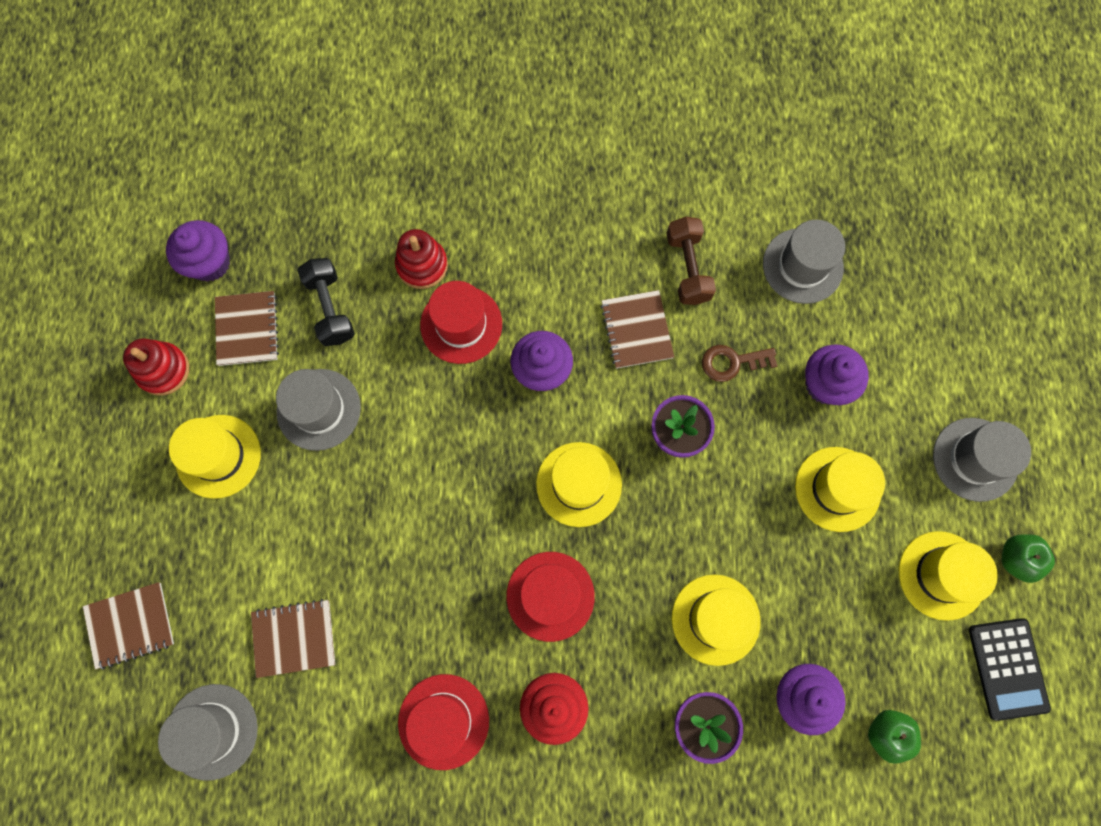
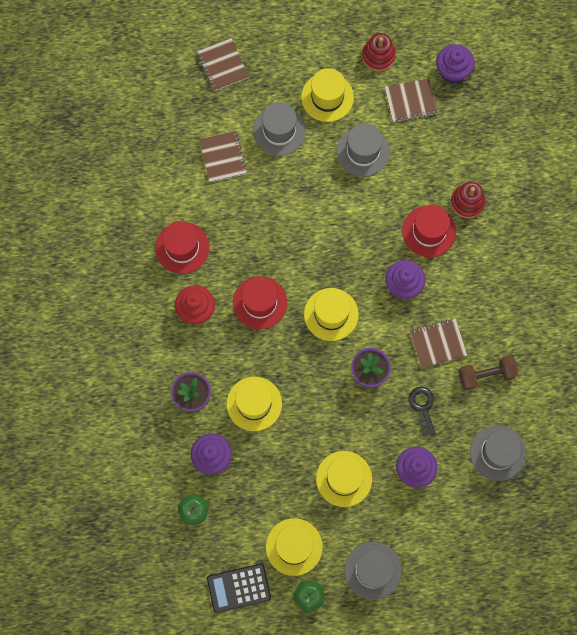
camera: 85 degrees right, 0 degrees up
(212, 731) = (167, 120): grey hat -> grey hat (279, 130)
(330, 308) = (430, 149): black dumbbell -> none
(732, 362) = (422, 407): brown key -> black key

